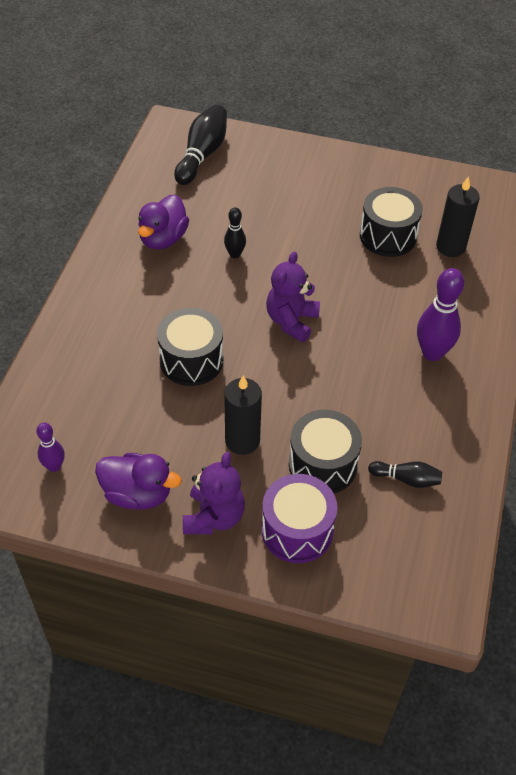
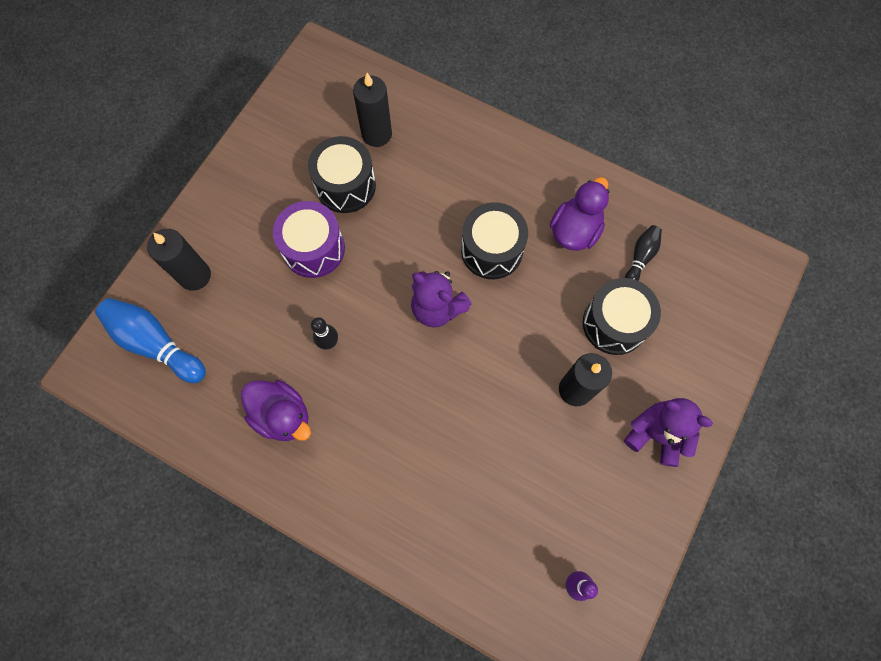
camera: 75 degrees left, 20 degrees up
(137, 494) = (620, 502): purple duck -> purple duck (575, 230)
(191, 360) = (466, 418): black drum -> black drum (491, 250)
(202, 154) = (156, 344): black bowling pin -> blue bowling pin
(267, 163) = (195, 276): none -> black candle
(297, 530) = (680, 363): purple drum -> purple drum (314, 249)
(432, 353) = (505, 193): purple bowling pin -> none

